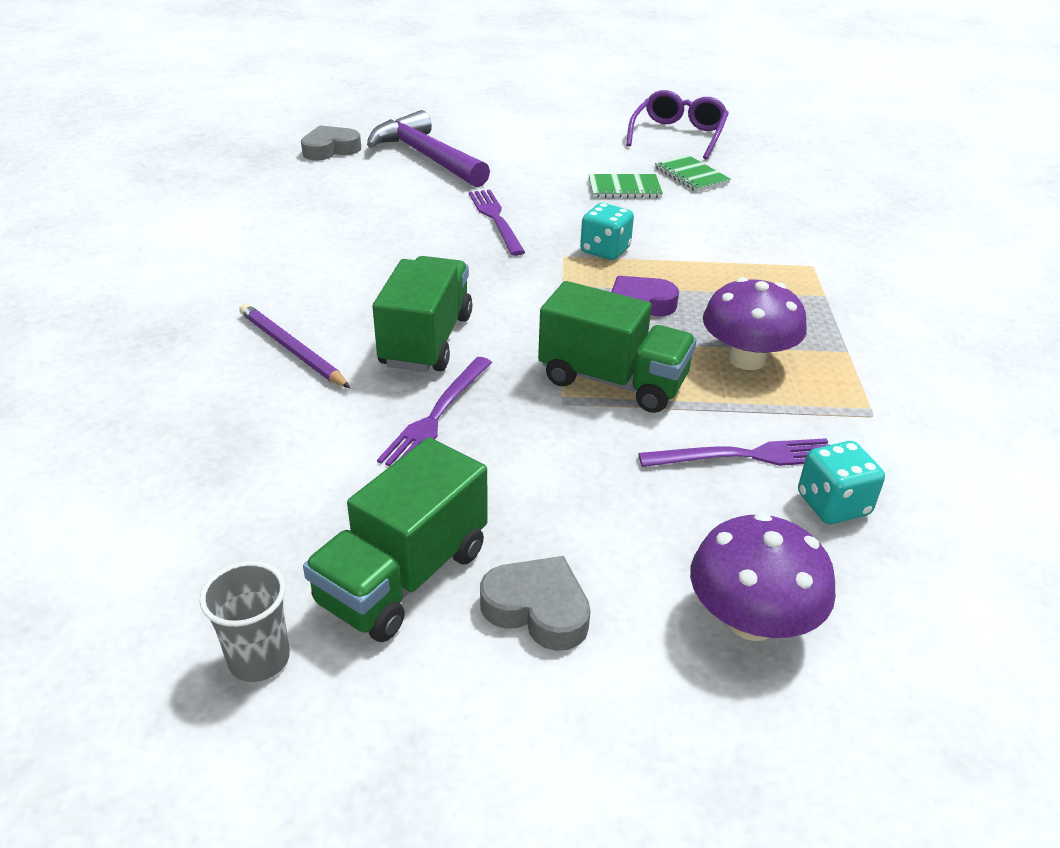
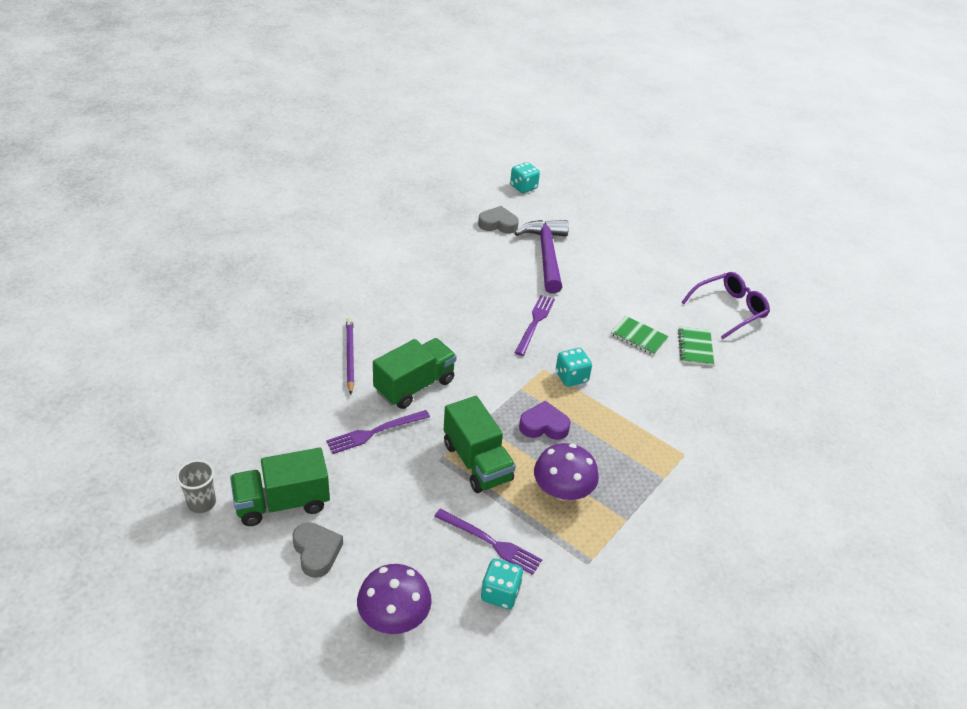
camera: 35 degrees right, 5 degrees up
(319, 110) = (523, 187): none -> turquoise dice

